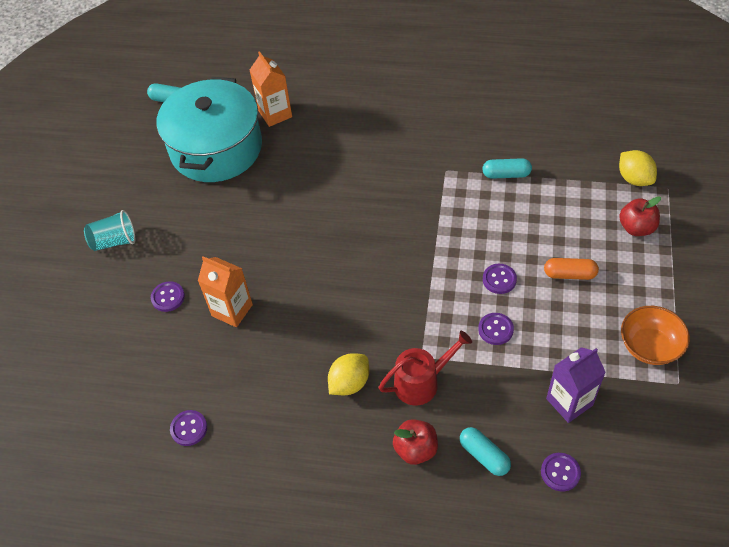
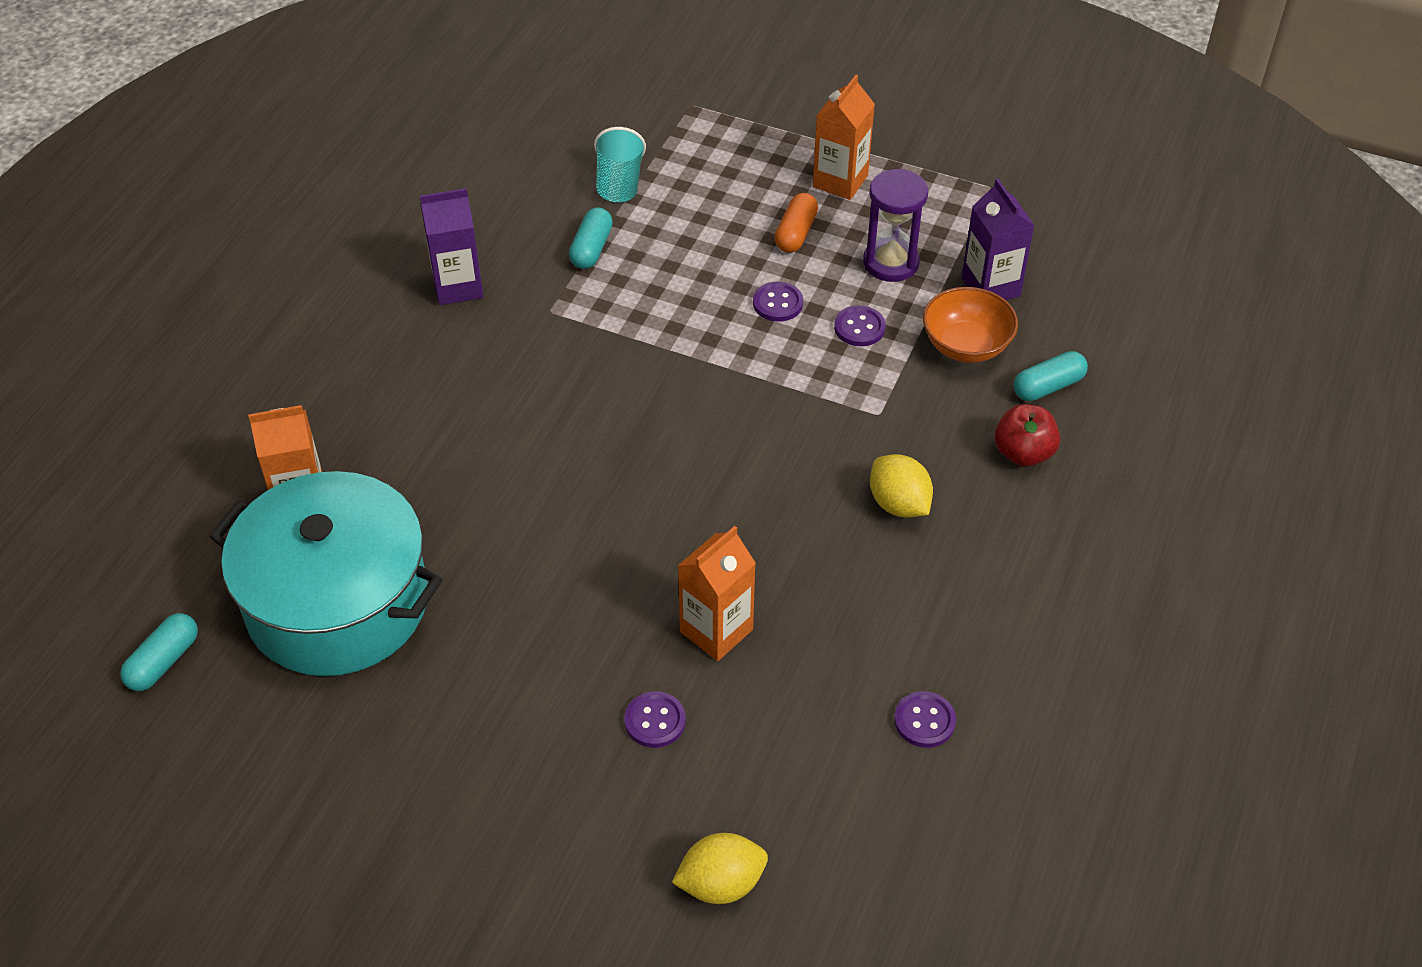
camera: 80 degrees left, 5 degrees down
(114, 241) = (490, 795): turquoise cup -> turquoise cup (619, 183)
(421, 382) = (921, 424): red watering can -> none
(448, 125) = (458, 286): none -> purple carton
(560, 472) = (1086, 322): purple button -> none
(566, 335) = (891, 263): none -> purple hourglass
(634, 178) = (662, 129): yellow lemon -> yellow lemon (721, 884)
(635, 288) = (840, 181): none -> orange carton
(636, 228) = (745, 152): red apple -> none
(649, 346) = (931, 195): orange bowl -> orange bowl (966, 345)

